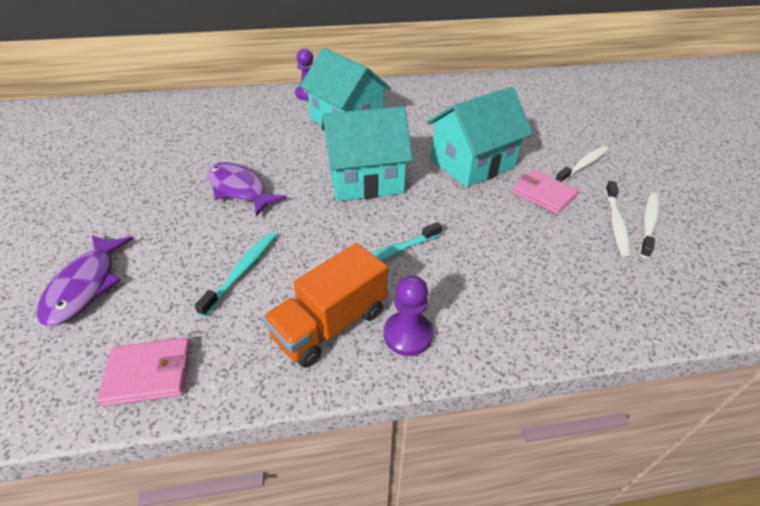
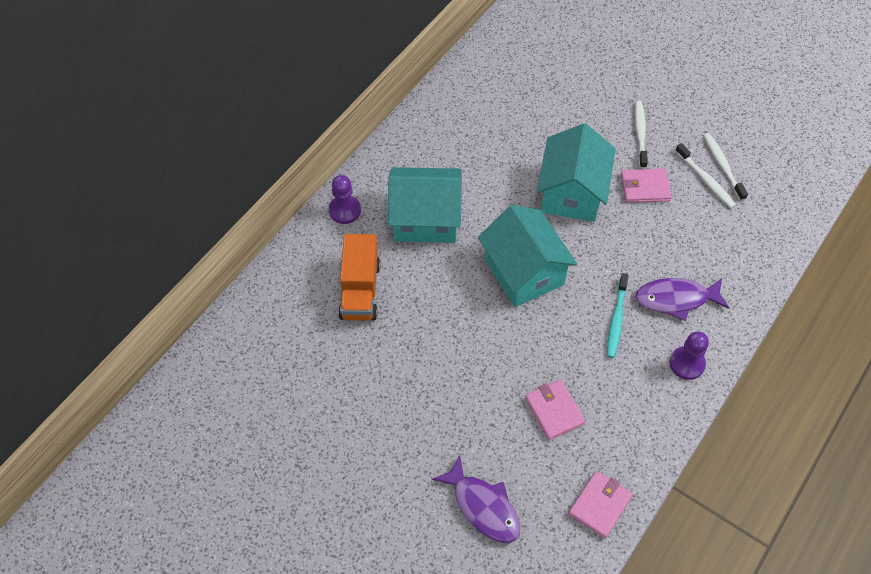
camera: 45 degrees left, 15 degrees up
(239, 189) = (454, 357): purple fish -> purple fish (676, 299)
(242, 271) = (554, 411): turquoise toothbrush -> pink wallet
(330, 324) = (644, 394): orange truck -> orange truck (360, 290)
(365, 180) = (523, 272): turquoise house -> turquoise house turned 60 degrees counterclockwise

